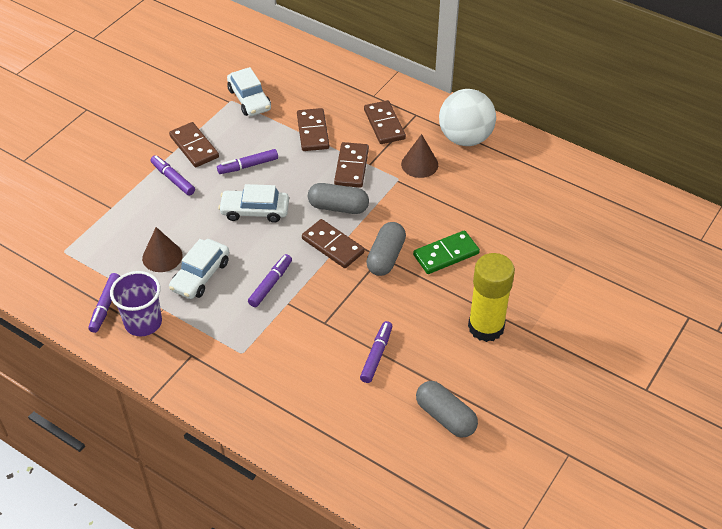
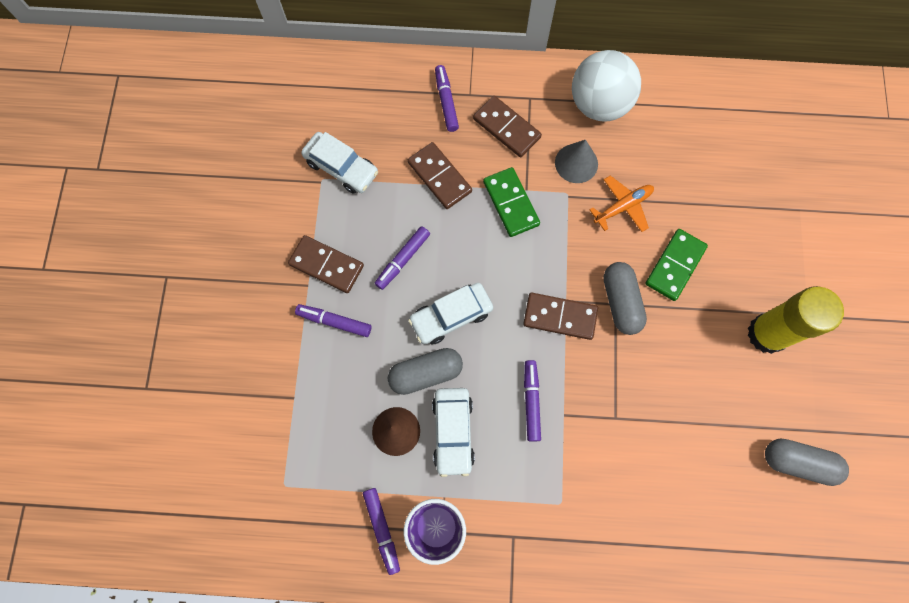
camera: 30 degrees left, 25 degrees up
(338, 207) = (532, 264): grey capsule -> grey capsule (426, 373)
(351, 167) = (510, 203): brown domino -> green domino
(376, 355) = (690, 428): purple marker -> purple marker (446, 101)
(419, 164) = (576, 163): brown cone -> grey cone
(434, 203) = (623, 206): none -> orange plane

